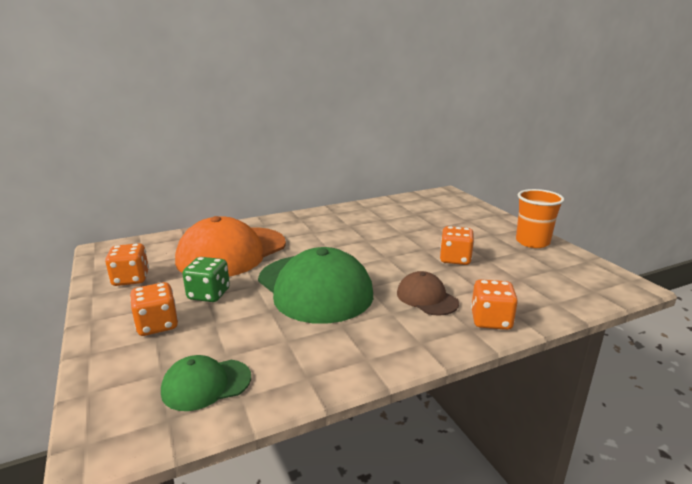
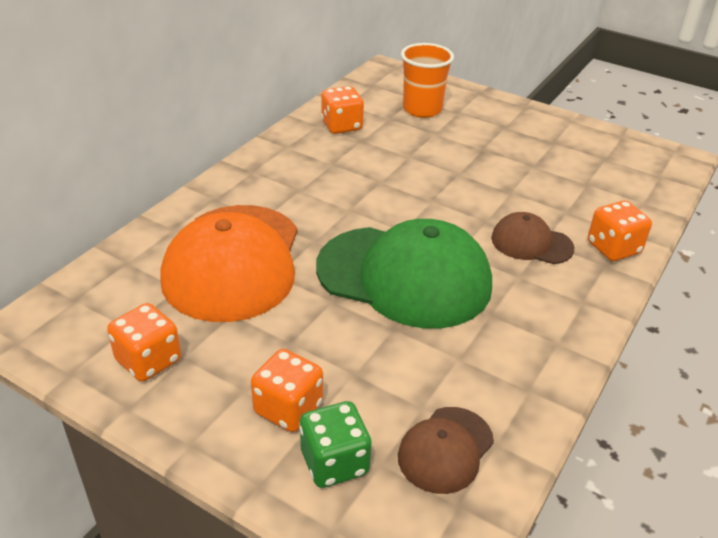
camera: 35 degrees left, 15 degrees up
(206, 384) = (445, 449): green cap -> brown cap
(209, 294) = (292, 338): green dice -> green dice (334, 462)
(455, 259) = (504, 178): orange dice -> orange dice (341, 126)
(532, 242) = (552, 126): orange cup -> orange cup (422, 109)

